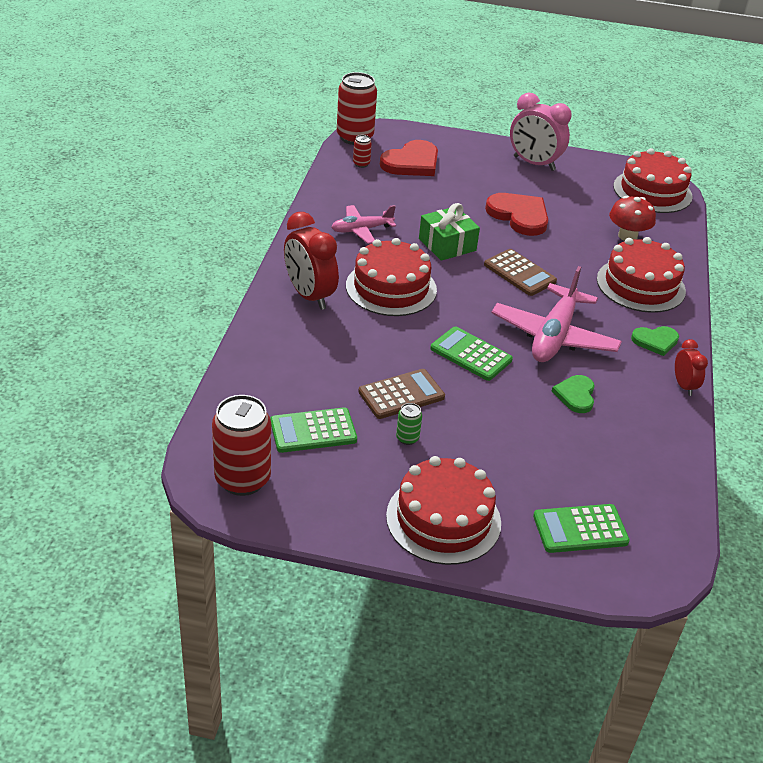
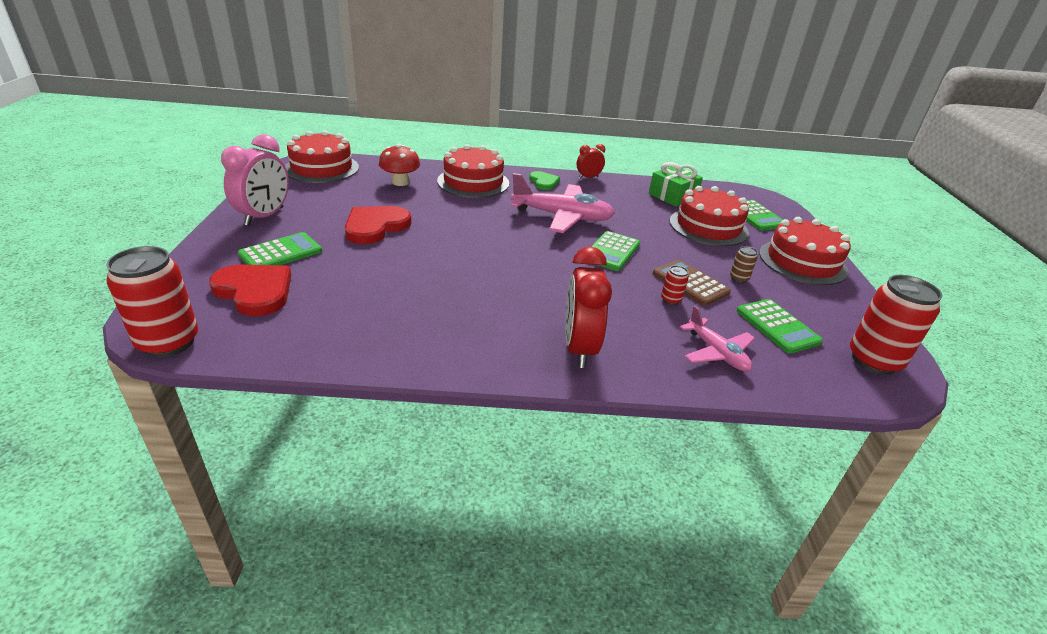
camera: 100 degrees left, 5 degrees down
(309, 296) = (579, 348): red clock -> red clock turned 135 degrees clockwise
(361, 164) = (255, 331): red can -> red can (670, 300)
(361, 230) = (427, 320): pink plane -> pink plane (716, 353)
(391, 288) = (535, 295): red cake -> red cake (708, 227)
(407, 438) = (738, 278): green can -> brown can
(447, 244) = (441, 264): green gift -> green gift (672, 196)
(468, 171) = (281, 253): none -> green calculator
(519, 273) = (478, 228): brown calculator -> none
(575, 395) = (628, 212): green heart -> none

